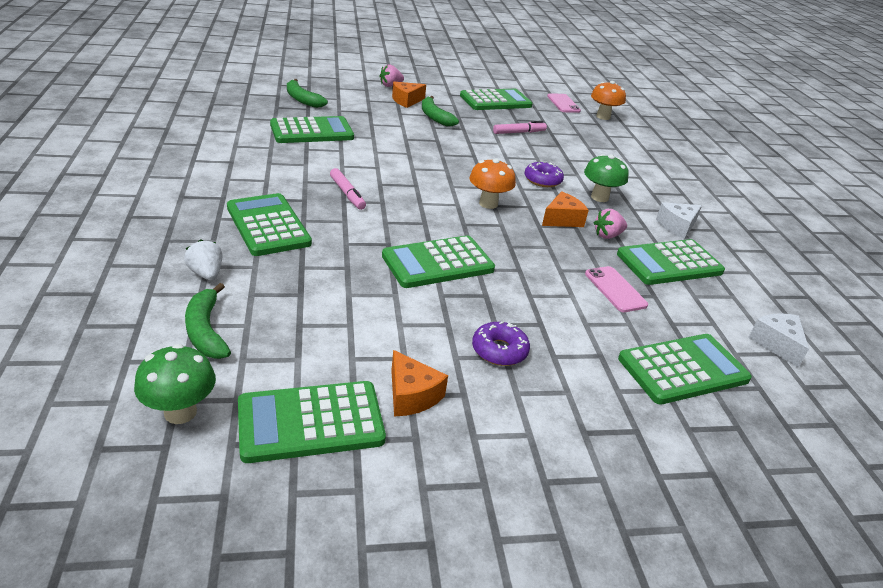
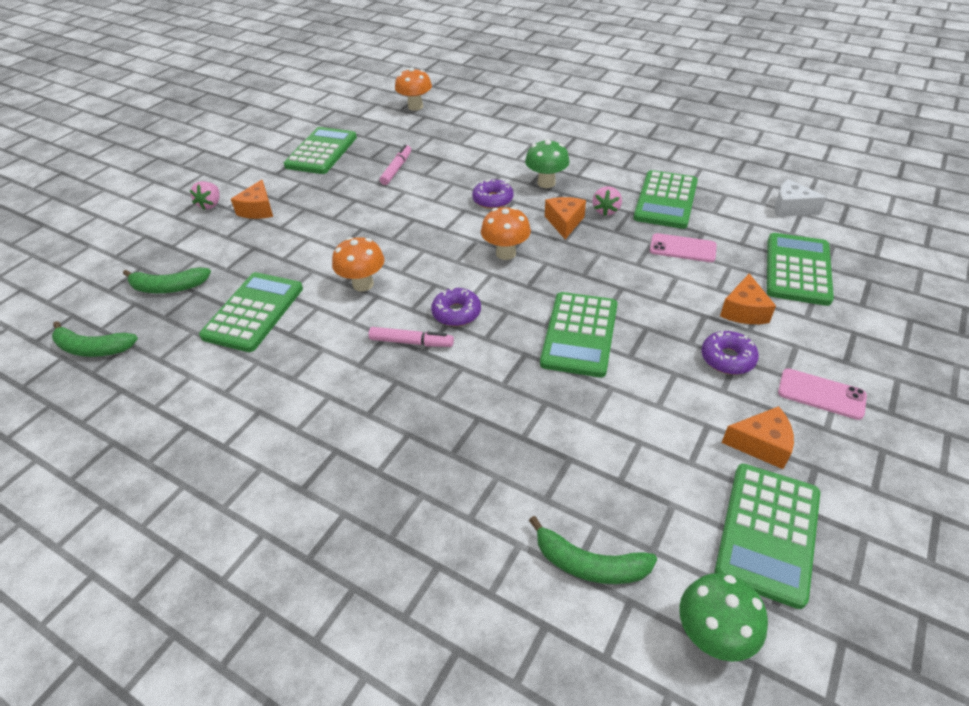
camera: 45 degrees left, 10 degrees up
(206, 274) = (484, 525): white strawberry -> none
(268, 225) = (425, 433): green calculator -> none
(382, 158) = (363, 284): none -> orange mushroom
(397, 202) = (456, 313): none -> purple donut
(435, 117) = (313, 207): green banana -> green banana (93, 348)
(563, 103) = (369, 115): pink phone -> pink phone (821, 394)
(575, 346) = (744, 311): none -> orange cheese
(677, 226) = (619, 167): white cheese -> none

